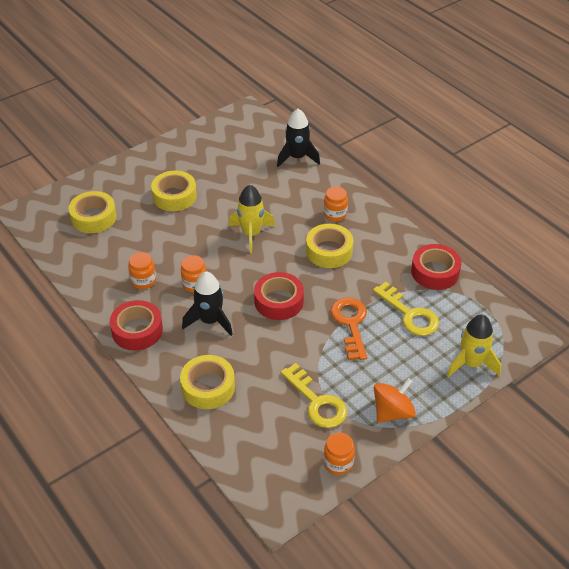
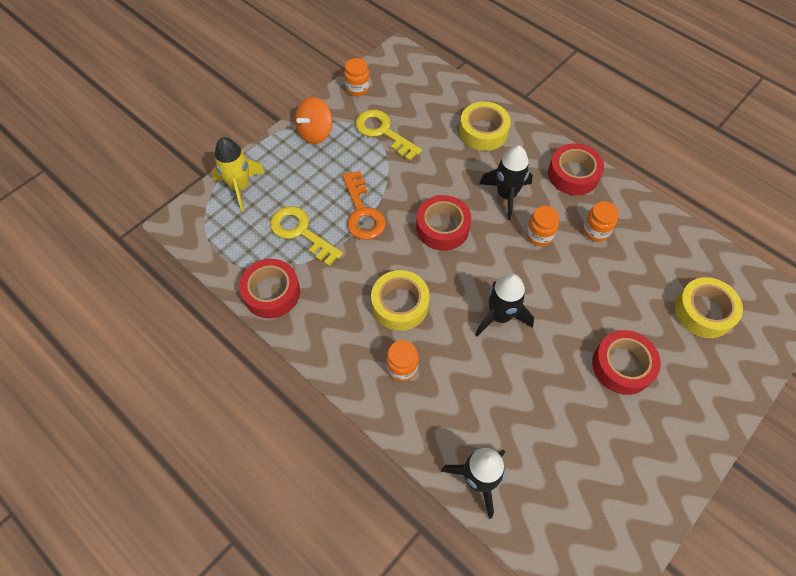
camera: 170 degrees right, 15 degrees up
(174, 196) = (622, 366): yellow tape -> red tape
(251, 234) = (500, 316): yellow rocket -> black rocket

